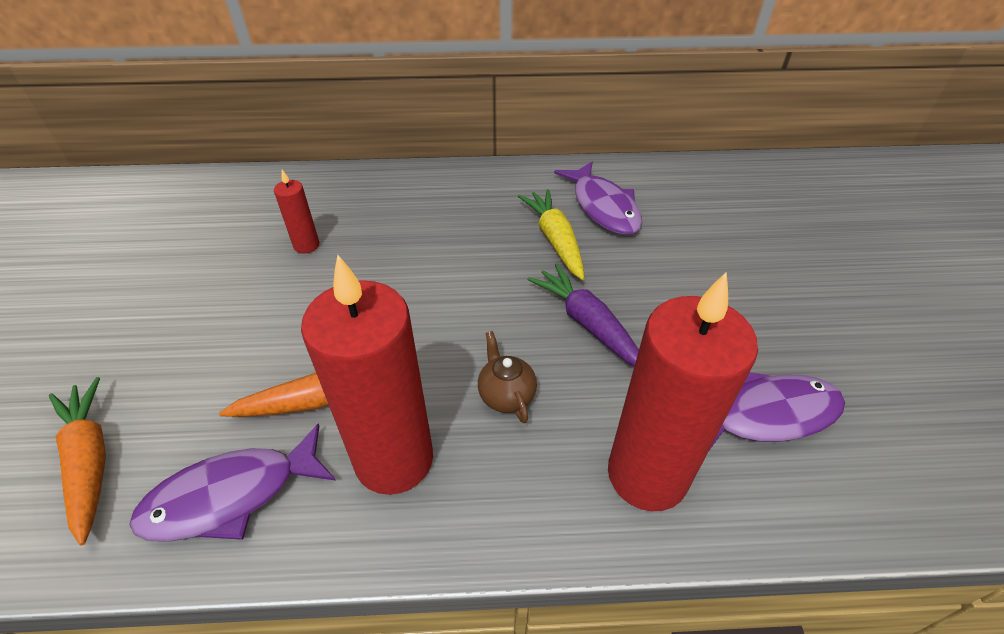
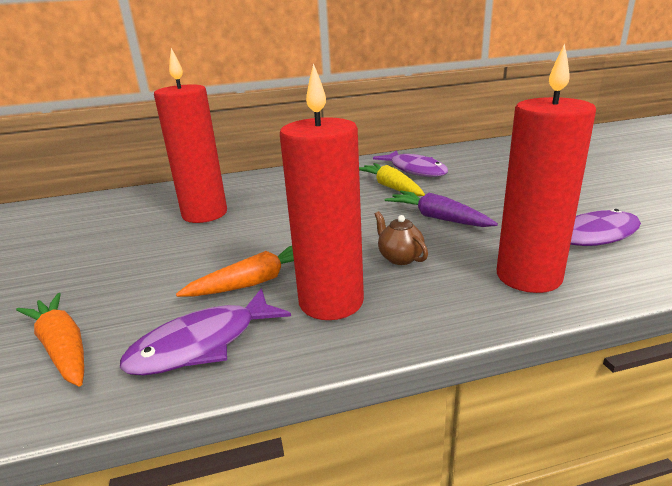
camera: 10 degrees left, 20 degrees down
(306, 245) = (205, 214): red candle -> red candle, size x2.22

